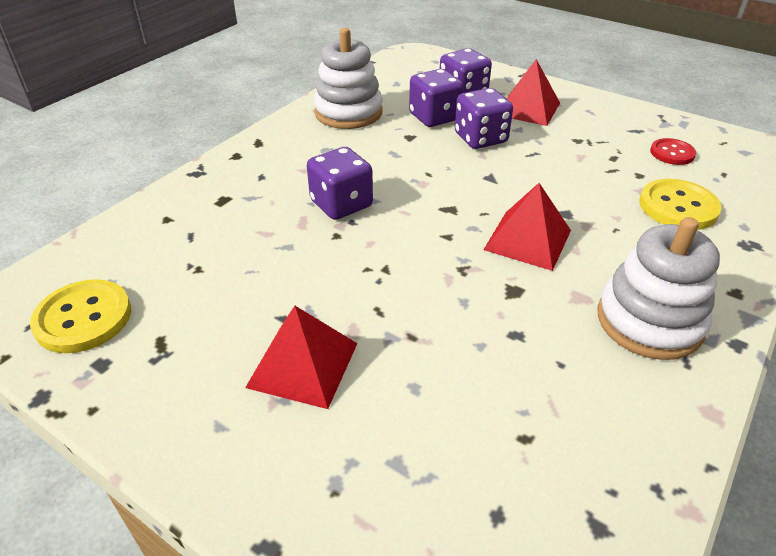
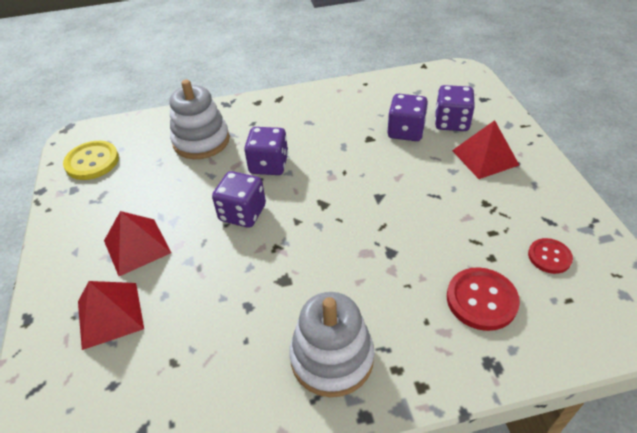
camera: 45 degrees right, 5 degrees up
(348, 112) = (355, 101): white stacking toy -> white stacking toy (201, 141)
(480, 138) = (414, 164): purple dice -> purple dice (242, 213)
(528, 239) = (339, 254): red pyramid -> red pyramid (110, 315)
(678, 207) = (481, 300): yellow button -> red button

